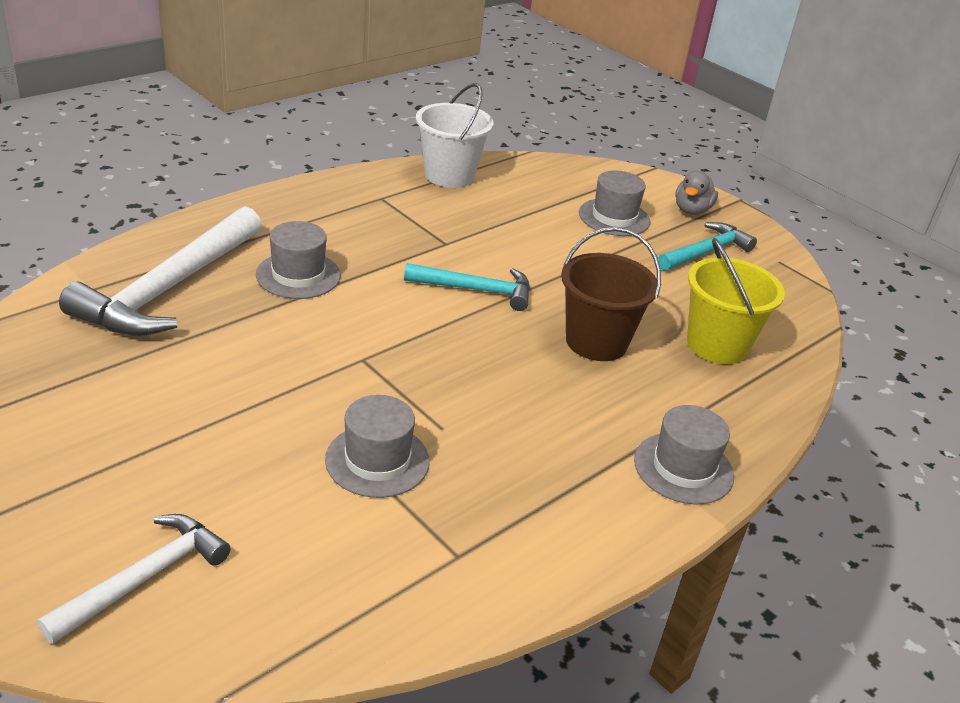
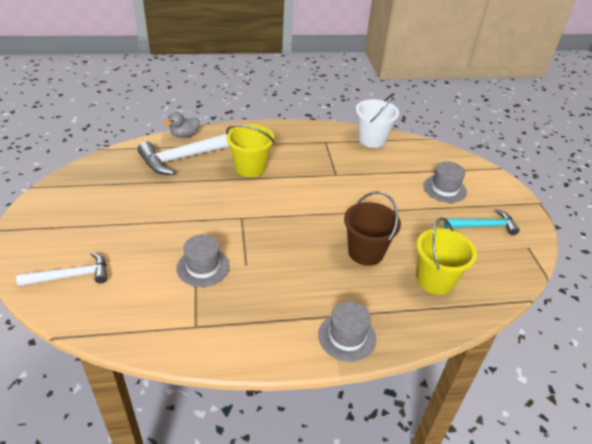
camera: 35 degrees right, 5 degrees up
(298, 275) = (250, 168): grey hat -> yellow bucket
(476, 290) = (328, 203): turquoise hammer -> none
(691, 210) = (499, 199): grey duck -> grey duck (184, 135)

